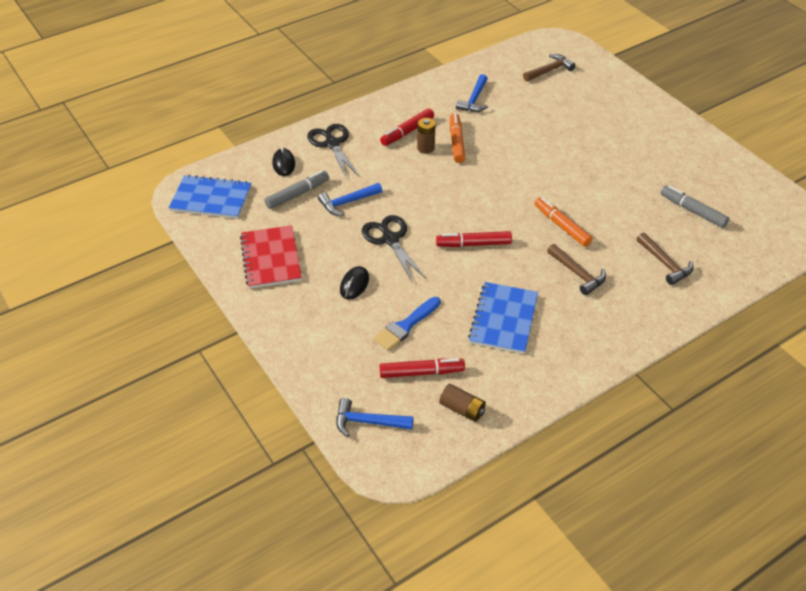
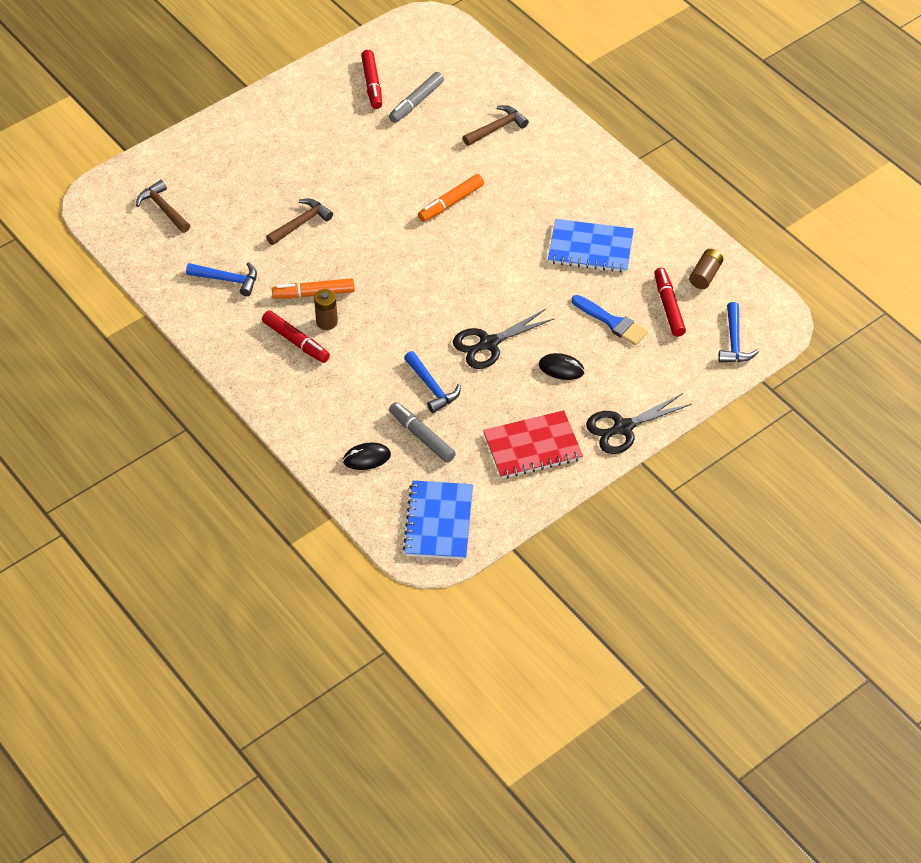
camera: 95 degrees left, 5 degrees up
(332, 144) = (324, 413): black scissors -> black scissors (623, 427)
(473, 244) = (487, 273): red marker -> red marker (372, 84)
(577, 274) = (520, 192): brown hammer -> brown hammer (301, 223)

